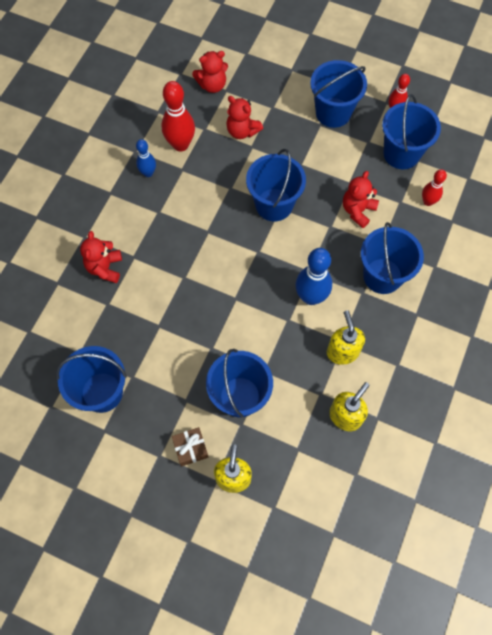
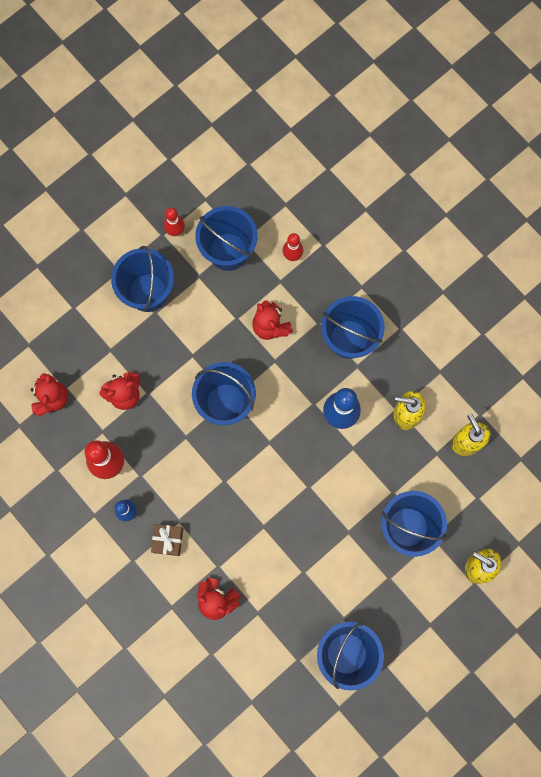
camera: 65 degrees left, 10 degrees up
(191, 448) = (436, 593): brown gift -> brown gift (168, 540)

